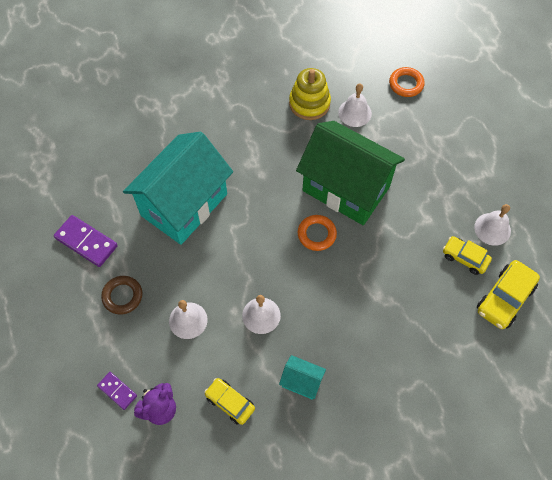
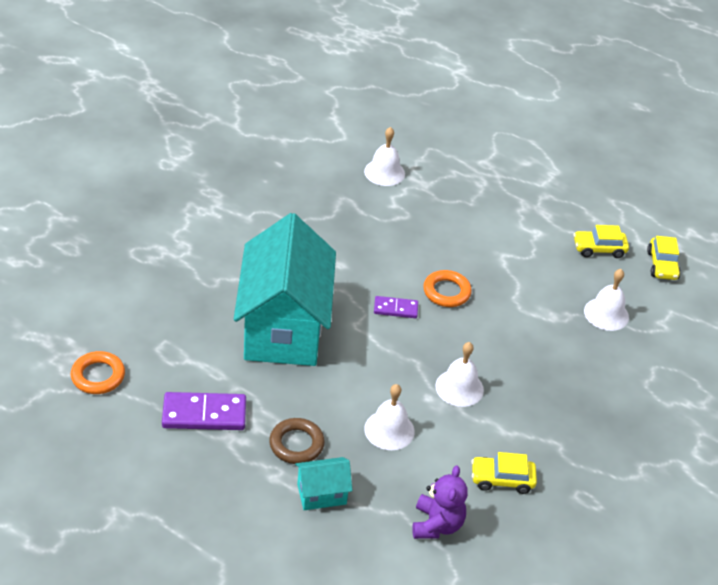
camera: 40 degrees left, 20 degrees down
(117, 391) = (376, 534): purple domino -> purple domino (395, 309)
(301, 382) = (552, 424): turquoise house -> turquoise house (321, 494)
(309, 103) = (331, 182): yellow stacking toy -> none
(346, 188) = (437, 240): green house -> none
(406, 84) = (411, 129): orange ring -> orange ring (98, 376)
(492, 229) = (600, 215): white bell -> white bell (606, 314)
(504, 299) = (662, 265): yellow car -> yellow car, size x0.66

